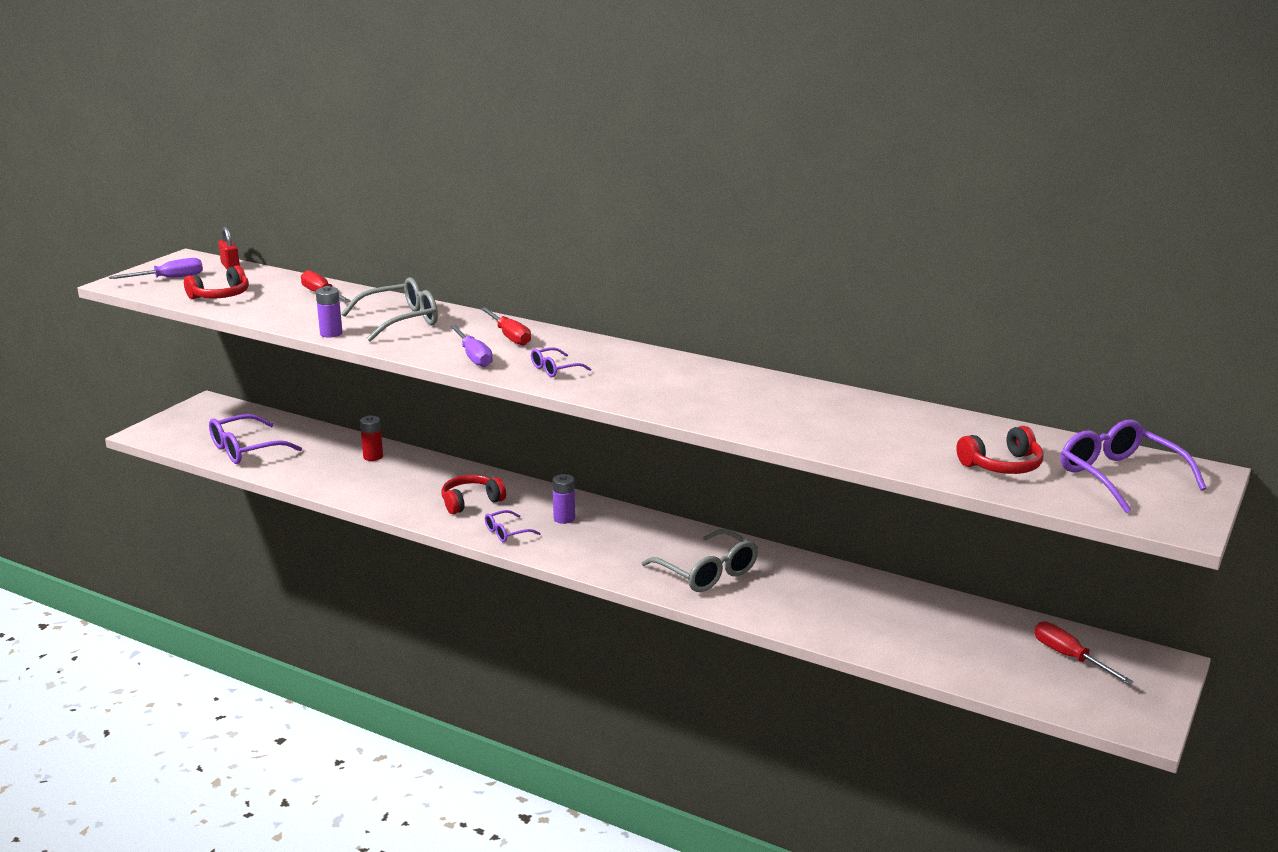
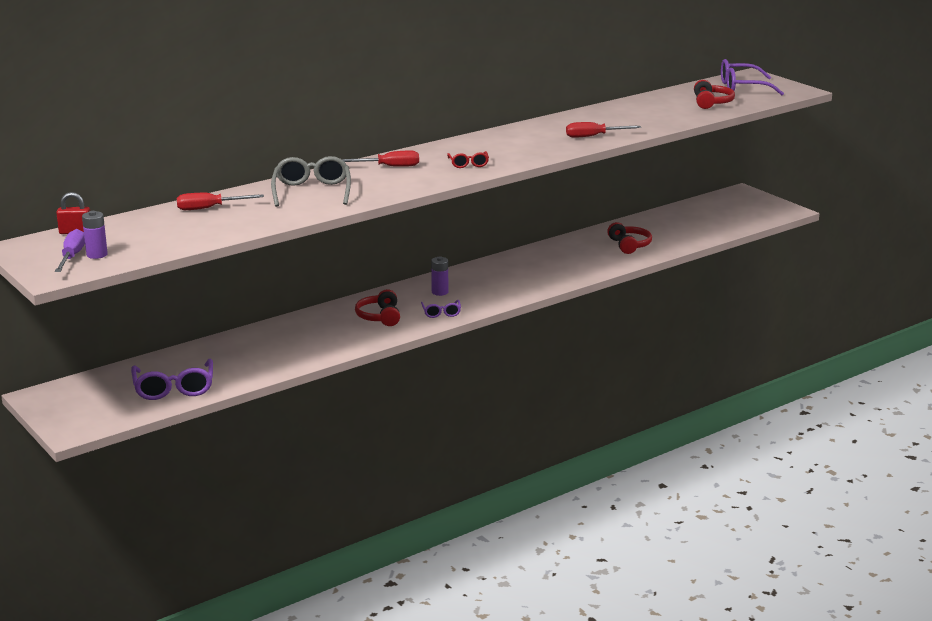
camera: 65 degrees left, 0 degrees up
(221, 296) = (156, 241): red headphones -> red headphones (629, 245)
(331, 333) = (310, 214): purple battery -> purple battery (97, 255)
(373, 456) = (256, 340): red battery -> none
(473, 356) = (417, 181): purple screwdriver -> none
(555, 369) = (468, 164): purple glasses -> red glasses
(706, 572) = (555, 266): grey glasses -> none
(1069, 657) = (720, 208): red screwdriver -> red screwdriver (593, 136)

